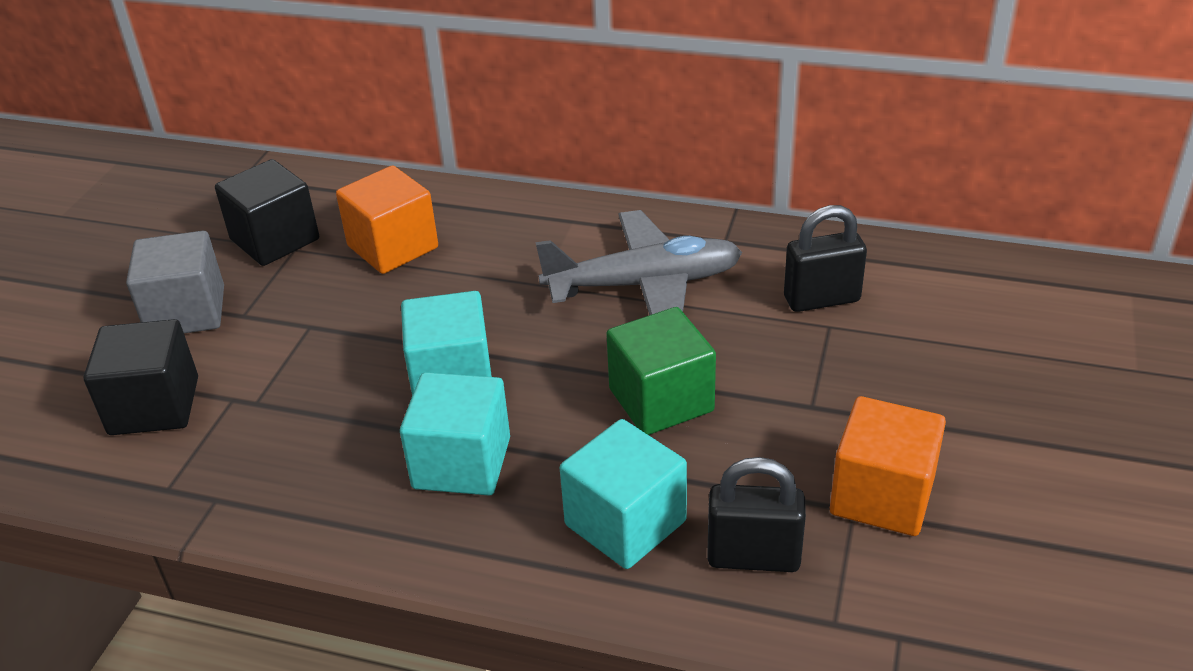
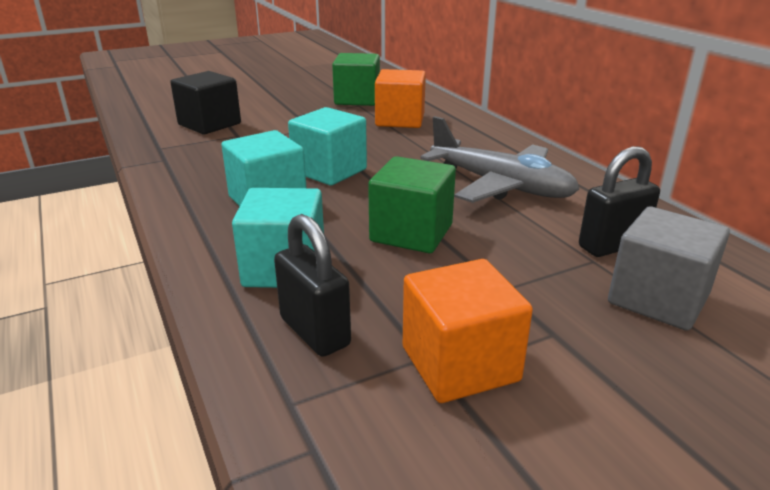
camera: 45 degrees right, 10 degrees down
(186, 312) = (279, 105): grey cube -> grey cube (658, 299)
(275, 239) = (357, 99): black cube -> green cube
(821, 299) = (612, 245): black padlock -> black padlock turned 60 degrees counterclockwise

